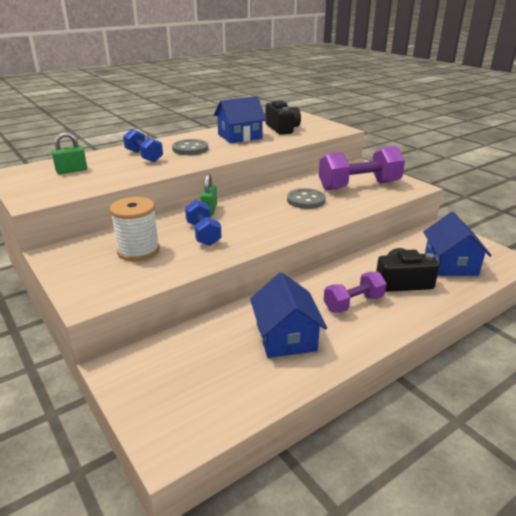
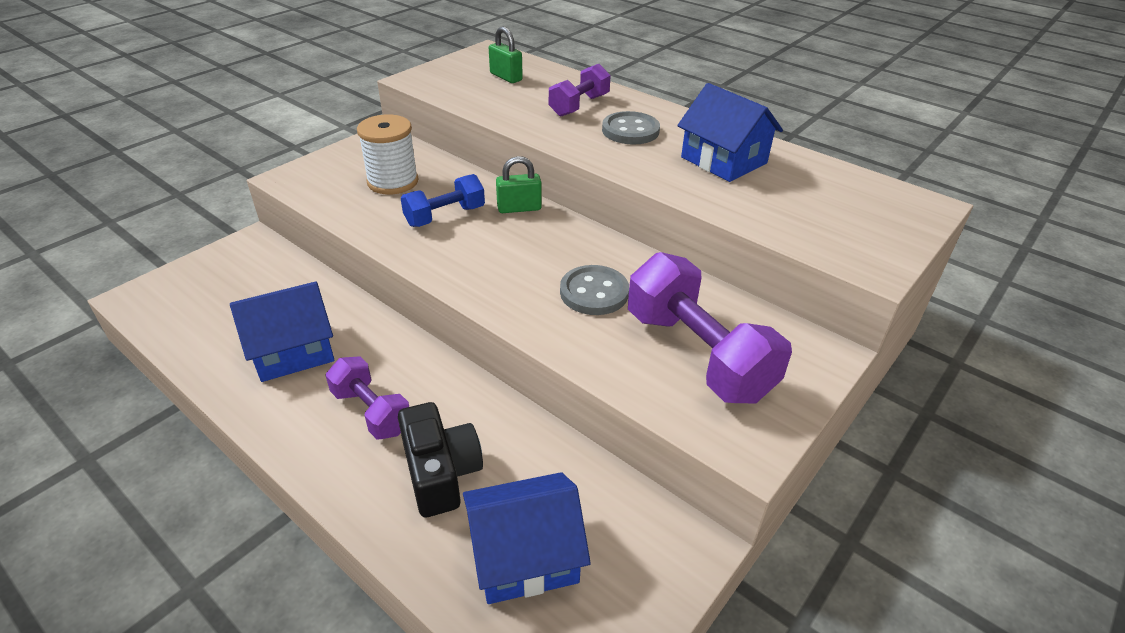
camera: 75 degrees right, 10 degrees up
(144, 156) = (579, 105): blue dumbbell -> purple dumbbell
(282, 128) = (809, 195): black camera -> none

